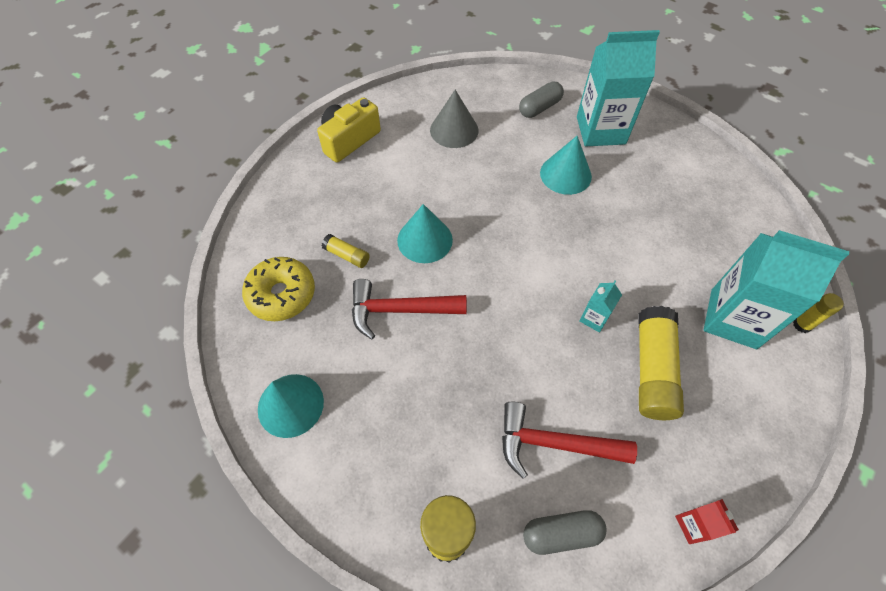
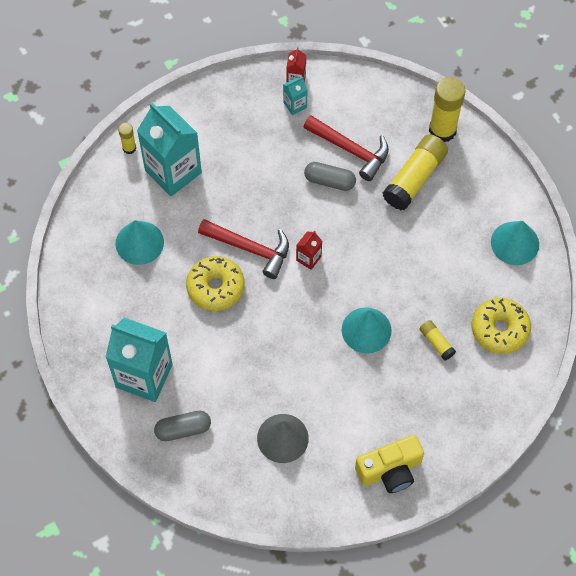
camera: 155 degrees left, 5 degrees up
(399, 310) = (413, 278): red hammer -> red hammer (250, 249)
(523, 285) = (308, 258): none -> red carton
(561, 533) = (374, 106): grey capsule -> grey capsule (329, 181)
(565, 174) = (210, 342): turquoise cone -> turquoise cone (139, 242)
(594, 318) = (272, 213): turquoise carton -> turquoise carton (295, 105)
(595, 220) = (215, 287): none -> yellow donut
(652, 370) = (256, 164): yellow glue stick -> yellow glue stick (414, 178)

